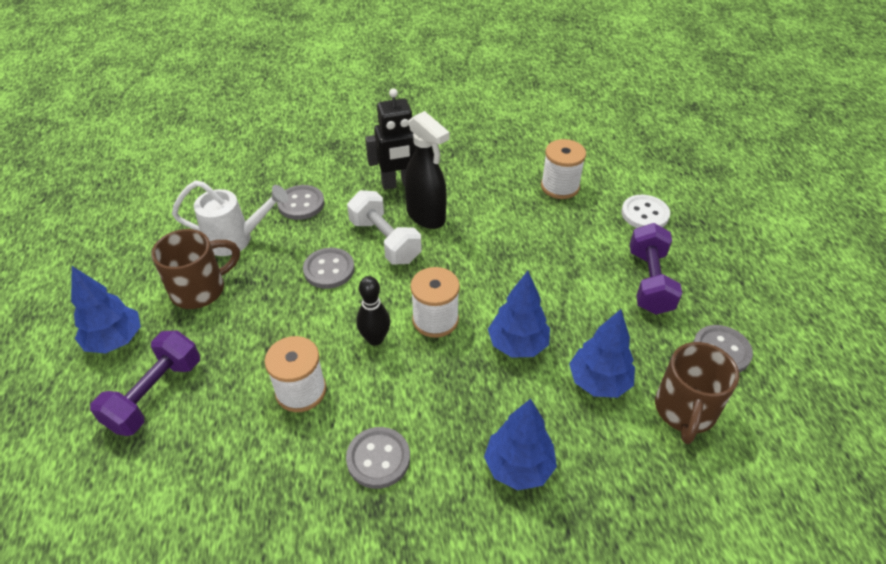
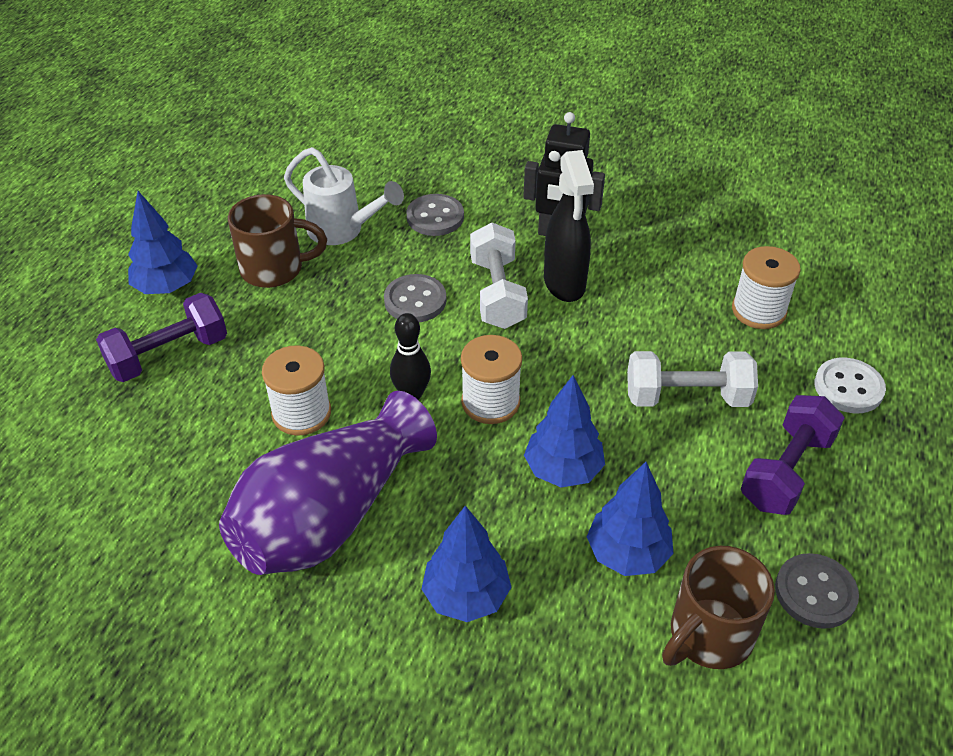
camera: 30 degrees right, 0 degrees up
(378, 458) = (329, 515): grey button -> purple vase
(558, 260) = (687, 397): none -> white dumbbell

